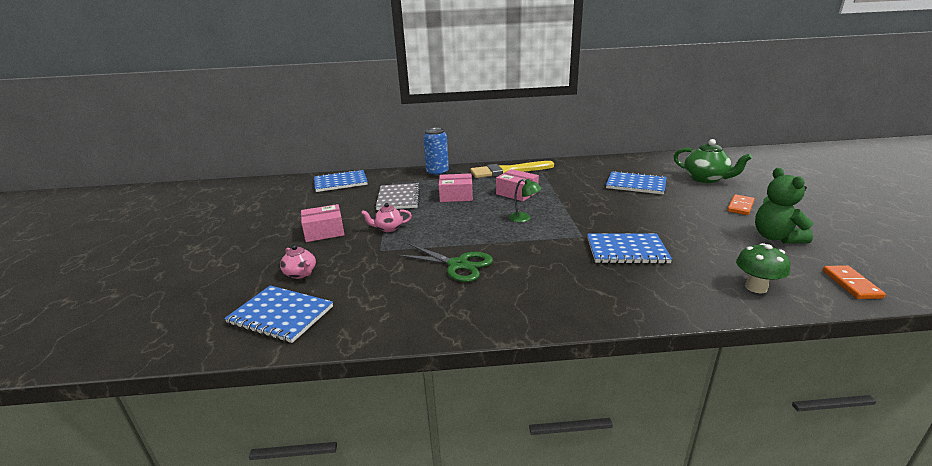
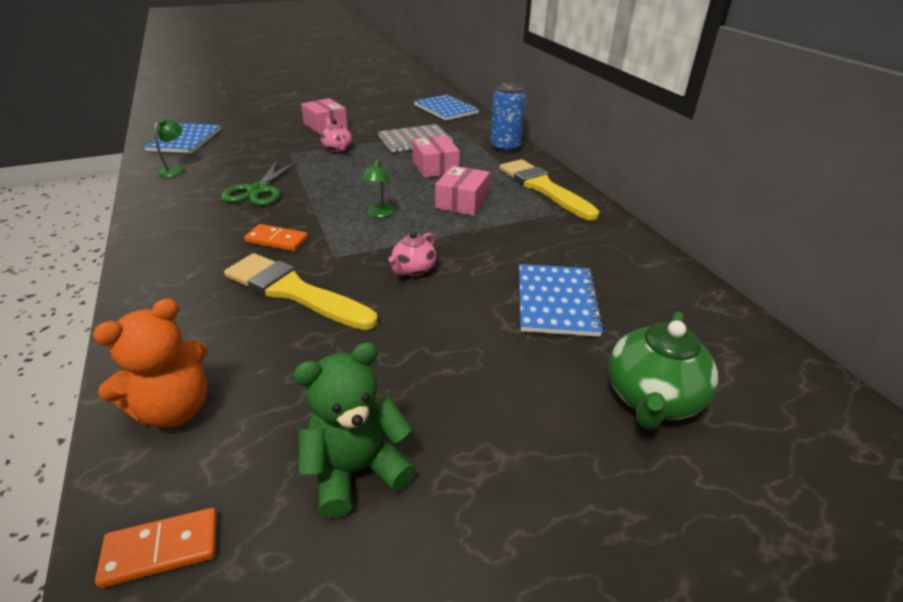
camera: 70 degrees right, 10 degrees up
(301, 274) = (247, 133): pink teapot -> pink teapot (413, 269)
(373, 315) = (175, 170): none -> green lamp
(626, 250) = (293, 291): blue notebook -> yellow brush
(740, 206) = (505, 437): orange domino -> orange domino (277, 240)
(756, 287) = (175, 409): green mushroom -> orange teddy bear

